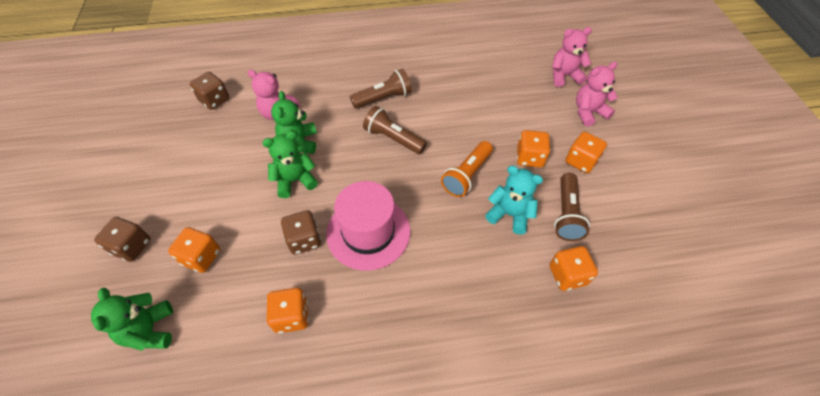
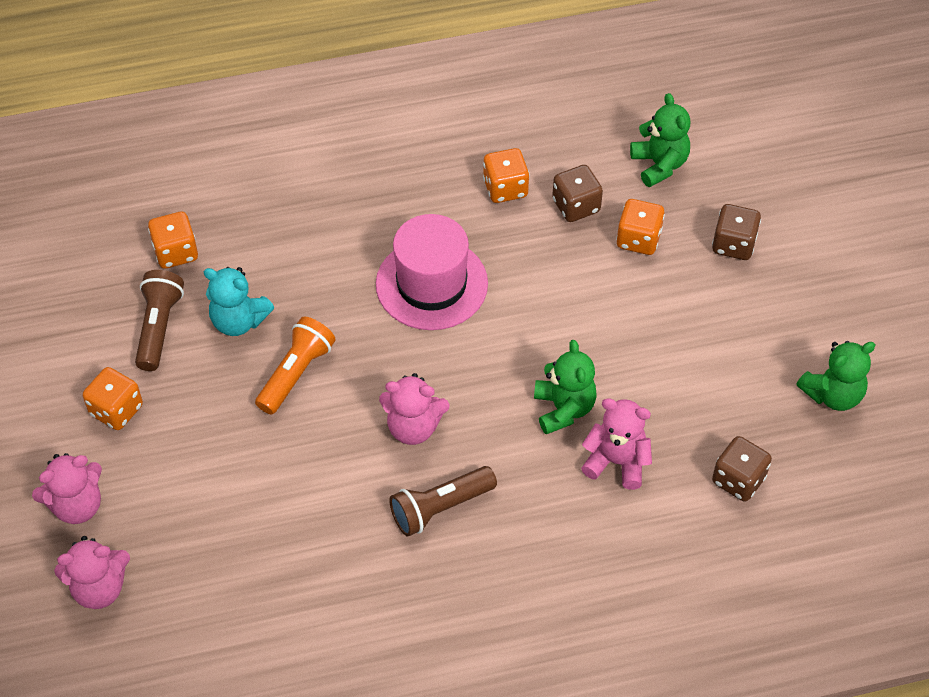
camera: 175 degrees right, 0 degrees up
(295, 180) = (551, 346): green teddy bear -> green teddy bear (833, 394)
(304, 240) = (514, 268): brown dice -> brown dice (576, 206)
(393, 139) = (413, 427): brown flashlight -> pink teddy bear
(529, 158) = (196, 410): orange dice -> none

